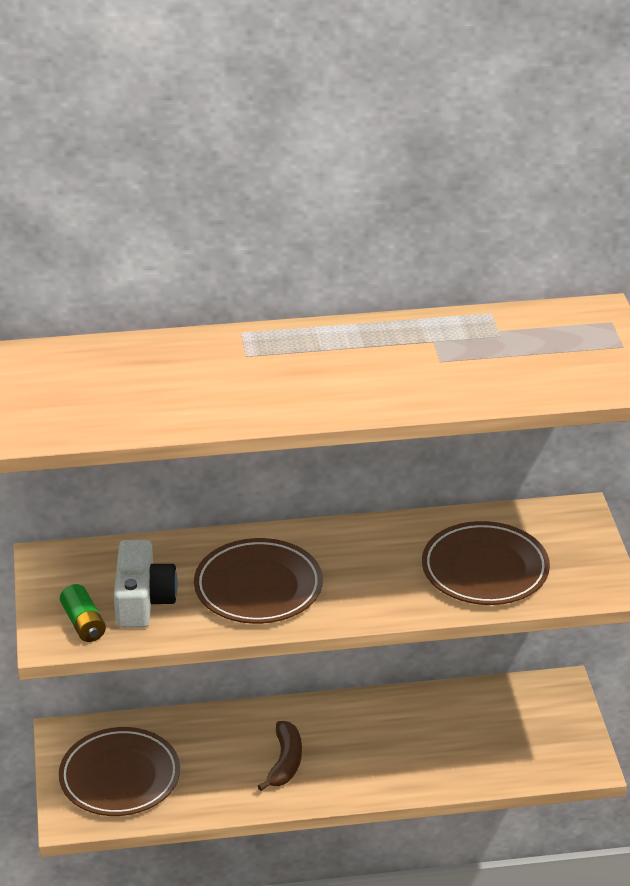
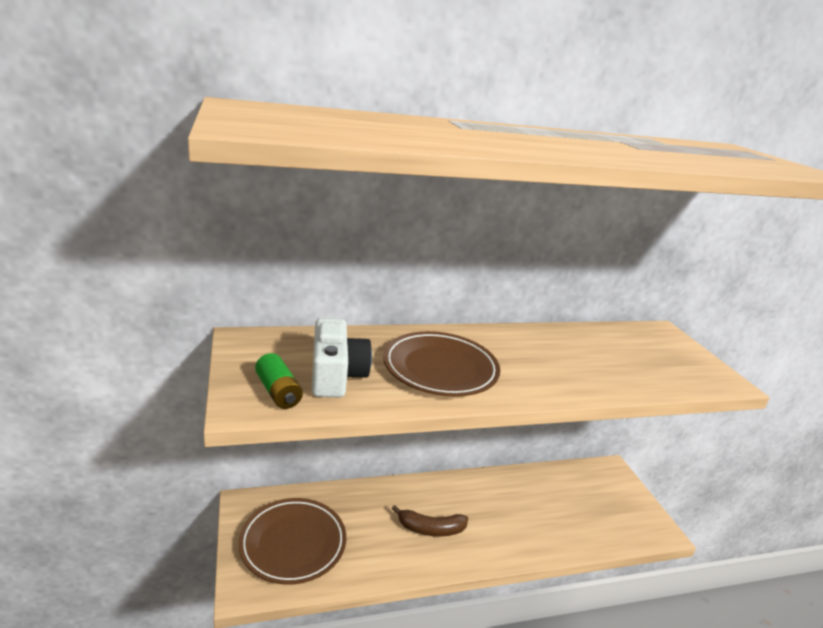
camera: 10 degrees left, 10 degrees down
(285, 762) = (431, 529): brown banana -> brown banana turned 90 degrees clockwise
(485, 570) = (622, 364): brown plate -> none

